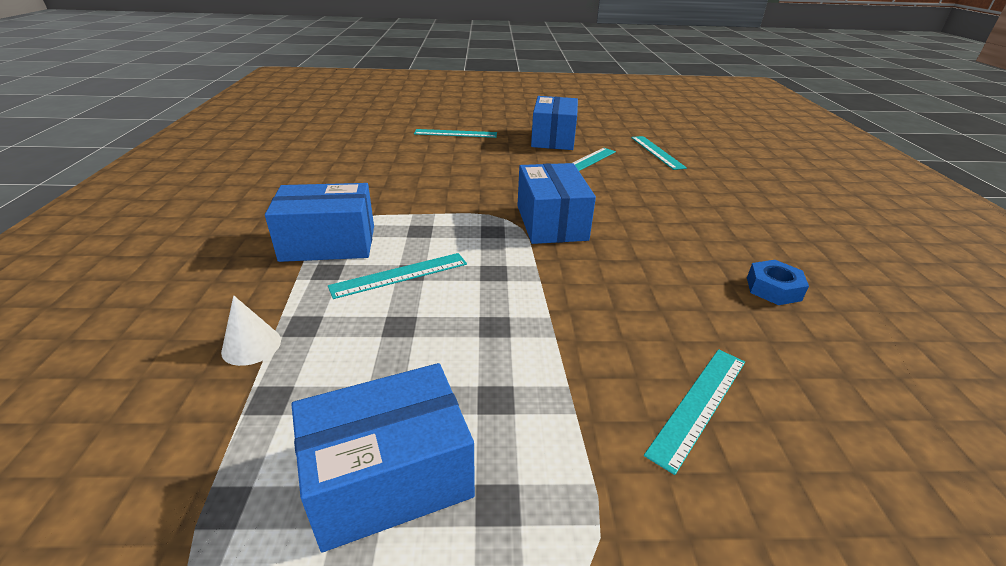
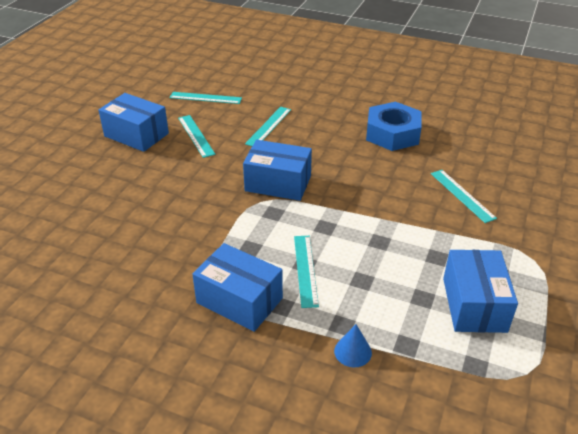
camera: 65 degrees left, 5 degrees up
(251, 345) = (353, 351): white cone -> blue cone
(328, 243) = (239, 300): blue box -> blue box turned 75 degrees counterclockwise
(455, 133) = (72, 185): turquoise ruler -> turquoise ruler (268, 126)
(773, 289) = (392, 134): blue nut -> blue nut, size x1.94

